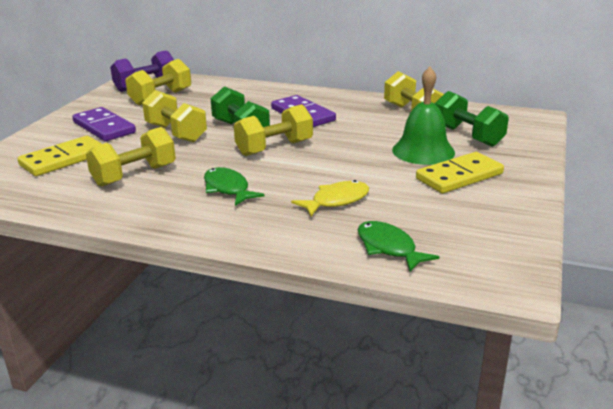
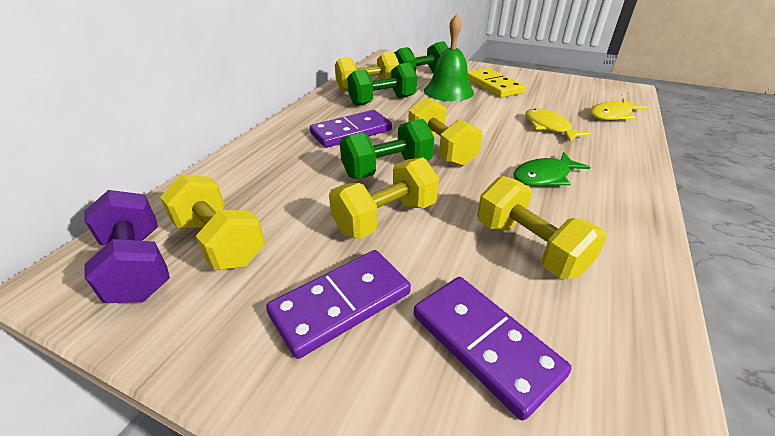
camera: 85 degrees left, 10 degrees up
(63, 159) = (485, 343): yellow domino -> purple domino
(378, 121) = (382, 101): none -> green dumbbell
(389, 248) = (612, 115): green fish -> yellow fish

